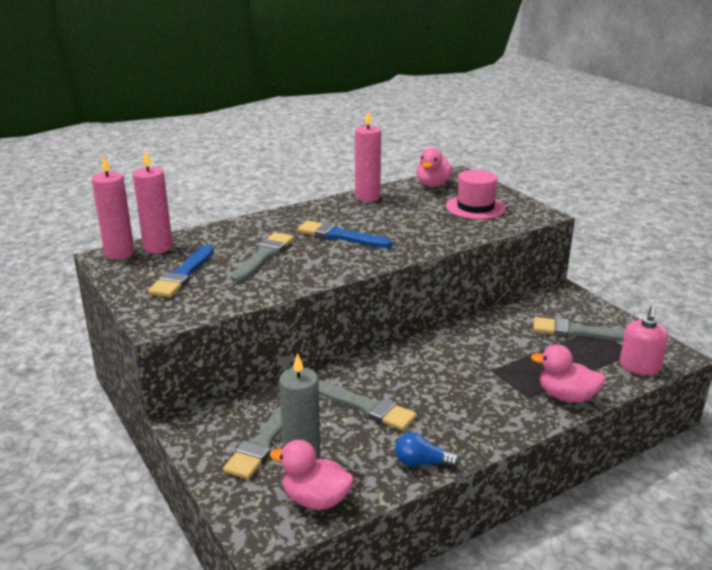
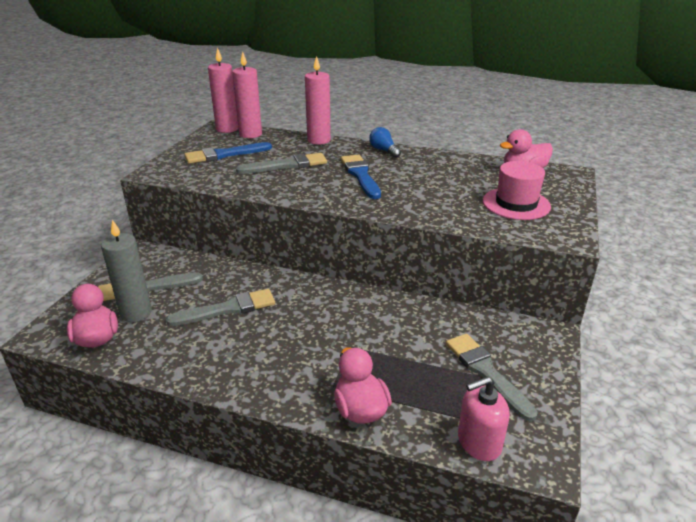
camera: 50 degrees right, 5 degrees up
(365, 407) = (227, 309): grey brush -> grey brush turned 105 degrees counterclockwise
(367, 197) = (447, 158): pink candle -> pink candle (318, 140)
(421, 463) = (179, 367): blue light bulb -> blue light bulb (384, 150)

